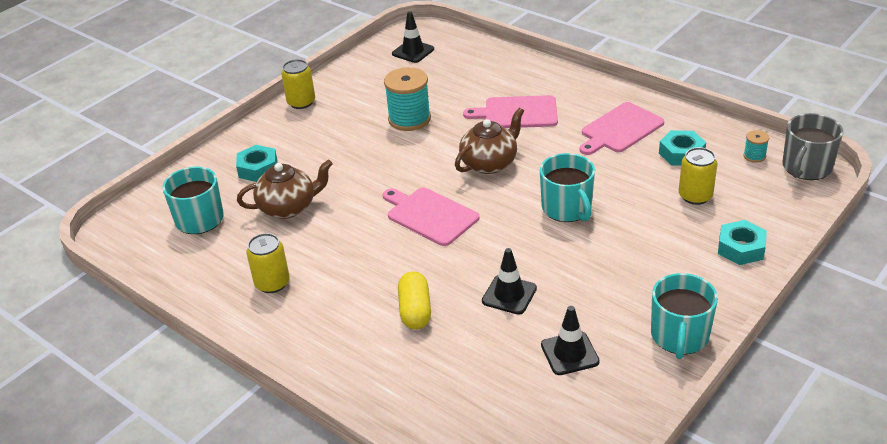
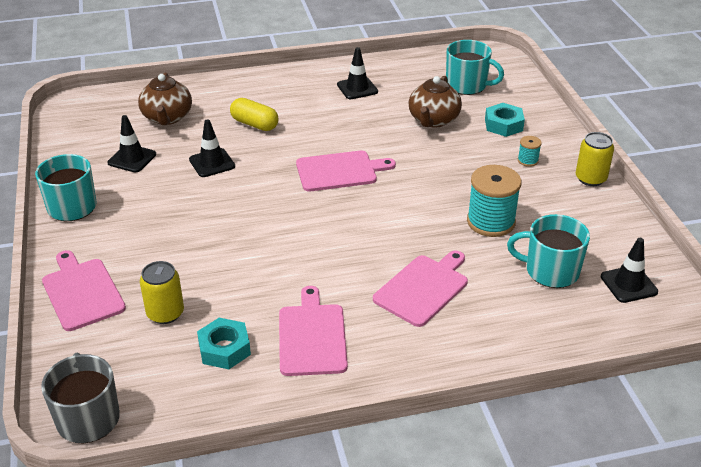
camera: 125 degrees right, 0 degrees up
(272, 283) = (357, 88): yellow can -> black traffic cone
(489, 163) = (365, 230): brown teapot -> brown teapot (167, 118)
(567, 208) = (254, 236): turquoise mug -> turquoise mug (550, 271)
(741, 248) = (82, 292): turquoise nut -> pink cutting board
(754, 156) = (152, 396): turquoise spool -> turquoise spool (528, 160)

